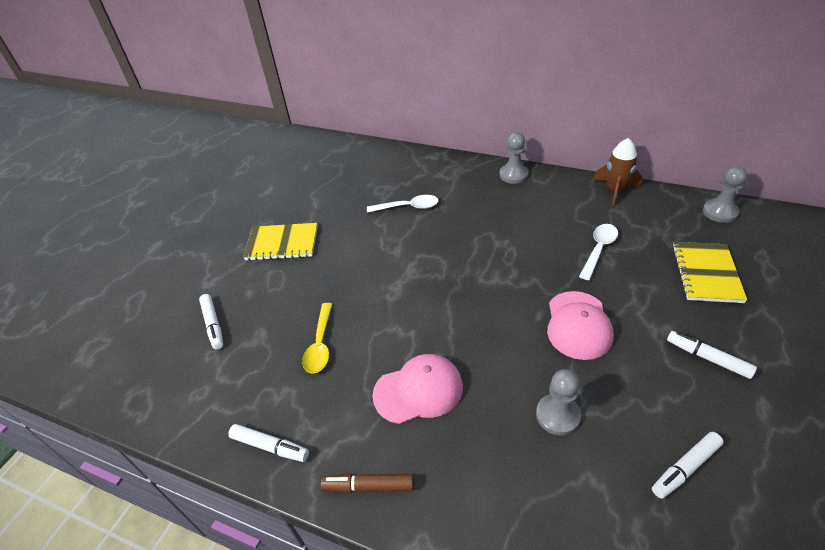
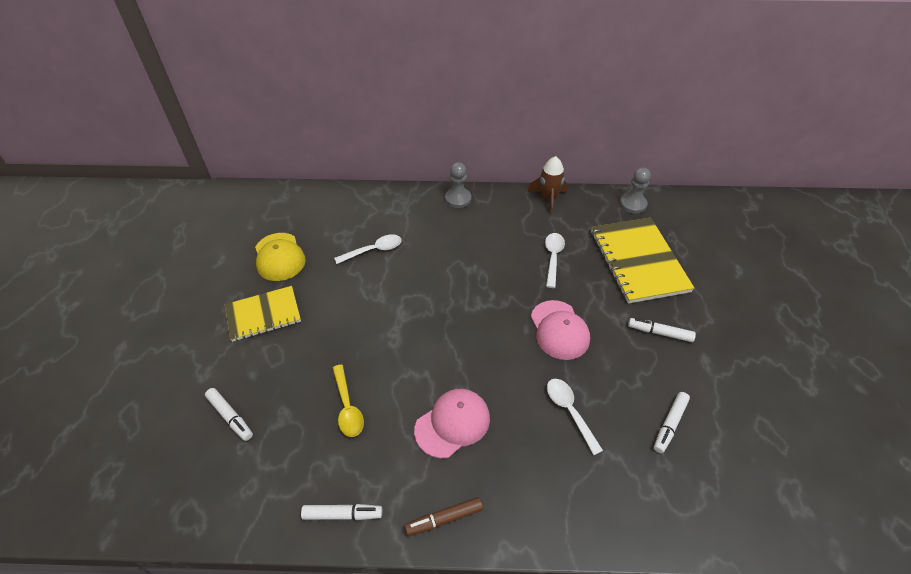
camera: 25 degrees left, 5 degrees up
(318, 197) = (279, 257): none -> yellow cap
(557, 415) = (569, 411): grey pawn -> white spoon
(706, 273) = (638, 261): yellow notebook -> yellow notebook, size x1.56

